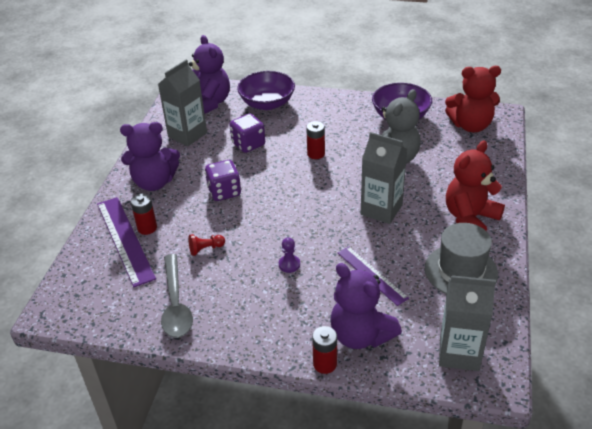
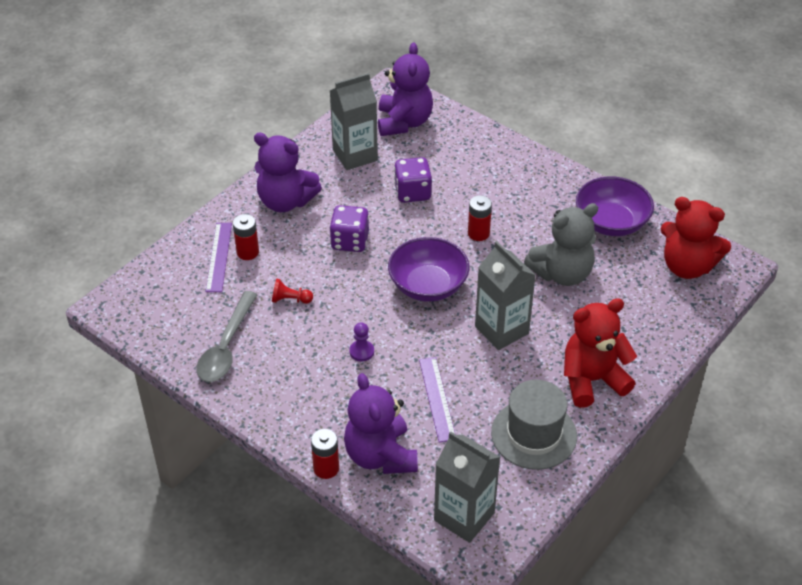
camera: 25 degrees right, 5 degrees up
(125, 240) = (219, 257): purple ruler -> purple ruler, size x0.64
(267, 103) = (468, 146): purple bowl -> purple bowl (428, 285)

